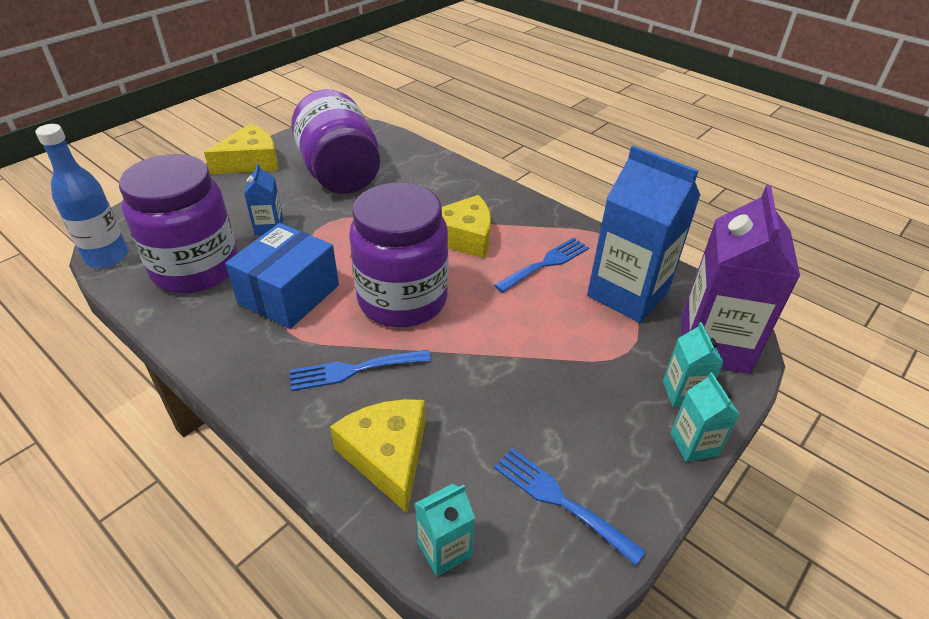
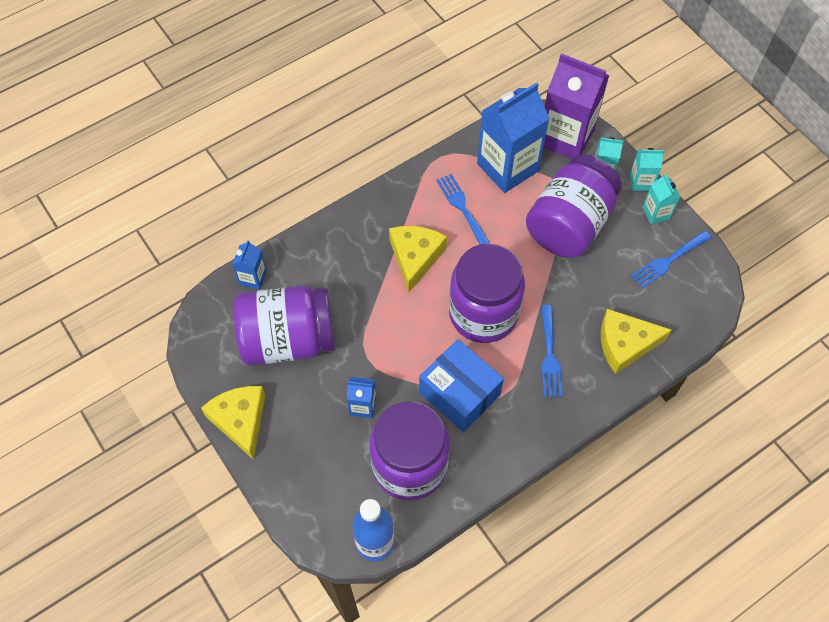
camera: 75 degrees left, 20 degrees up
(402, 146) = (253, 278): none -> blue carton
(444, 550) = (690, 325): turquoise carton -> turquoise carton (656, 213)
(571, 365) = (569, 224): none -> purple jar

